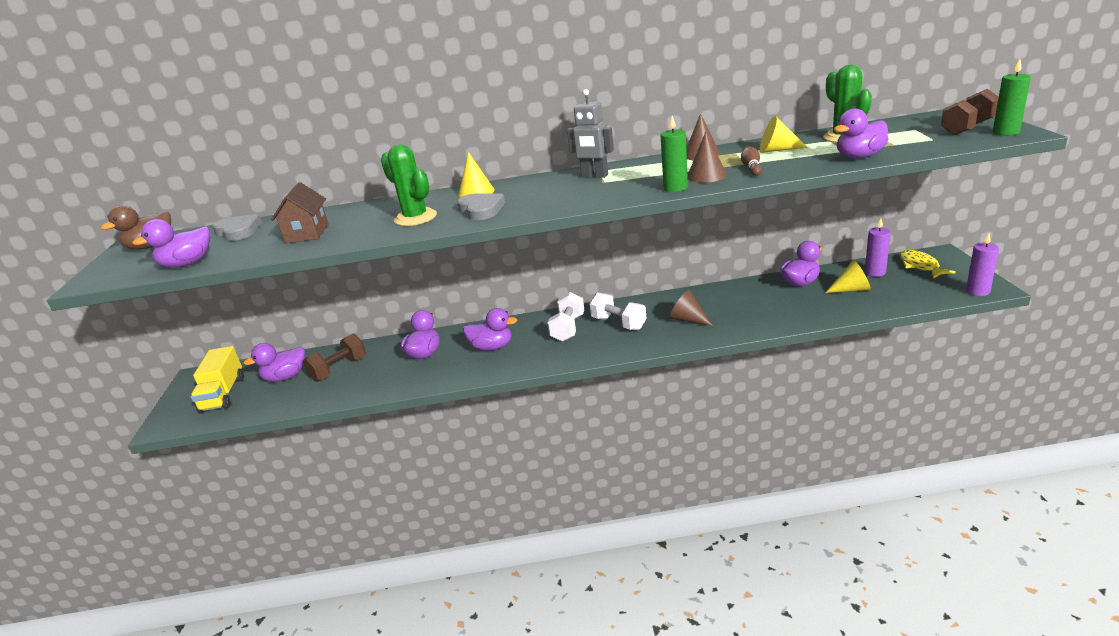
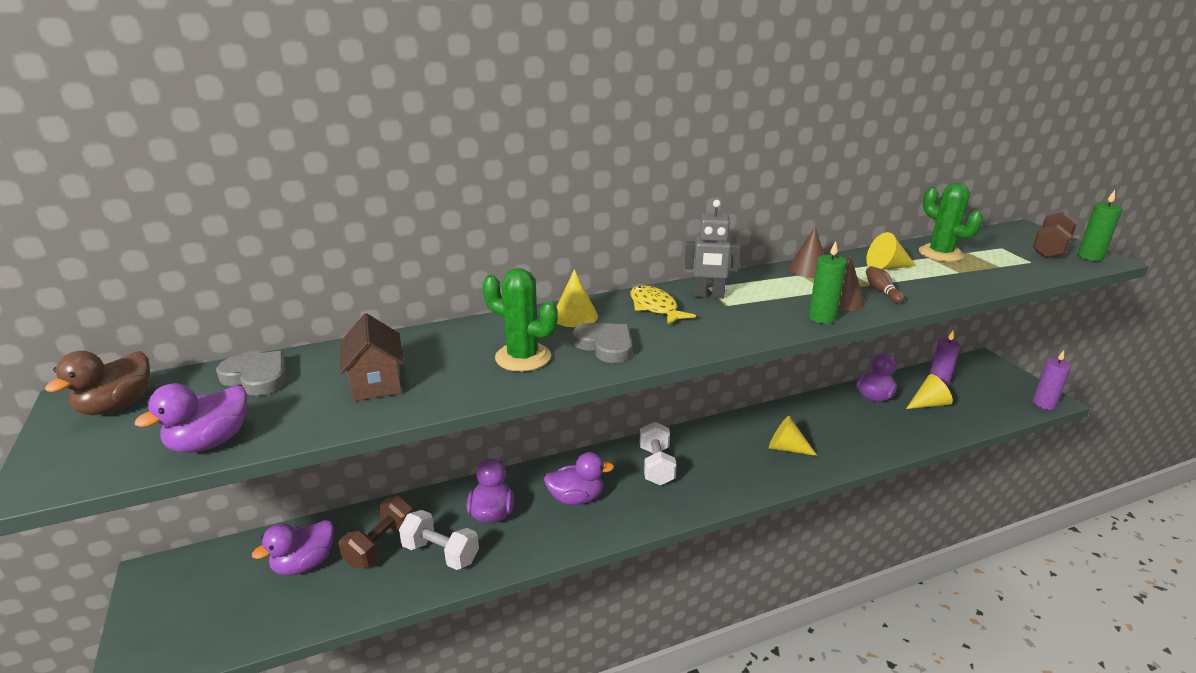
camera: 20 degrees left, 0 degrees up
(223, 394) = (215, 602): yellow truck -> none
(618, 323) = (712, 456): white dumbbell -> white dumbbell (441, 553)
(688, 320) = (786, 448): brown cone -> yellow cone
(859, 156) = (980, 281): purple duck -> none
(920, 266) = (975, 374): yellow fish -> yellow fish (655, 307)

